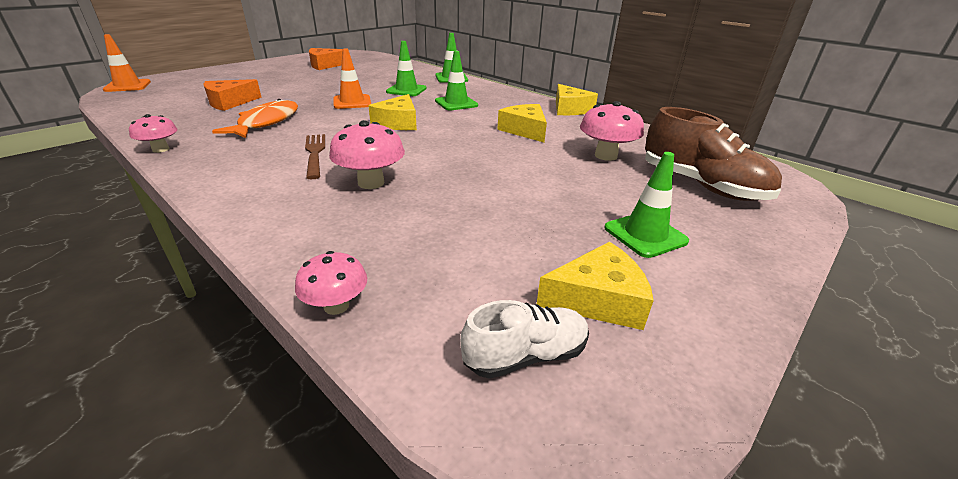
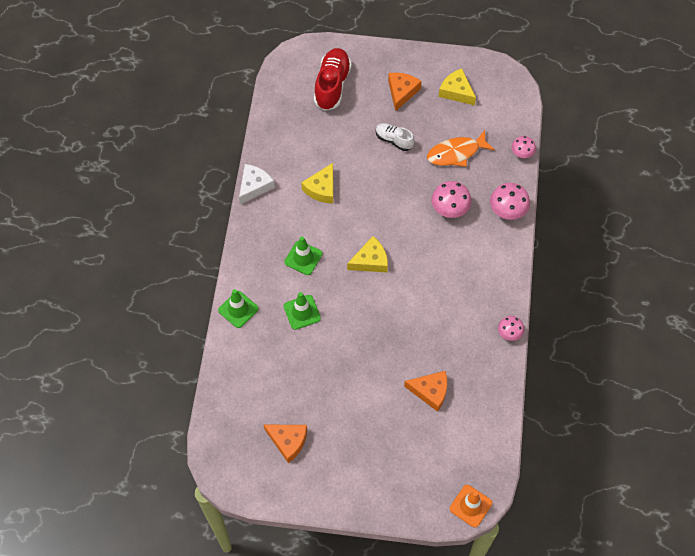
camera: 125 degrees left, 30 degrees up
(266, 122) = (436, 328): orange fish -> orange fish (456, 153)
(315, 153) = (446, 260): brown fork -> none
(352, 102) = (360, 320): orange traffic cone -> none
(525, 355) = (496, 98): white shoe -> white shoe (394, 140)
(570, 109) = (254, 186): yellow cheese -> white cheese
(605, 156) = (327, 134): pink mushroom -> pink mushroom (507, 210)
(645, 235) = (401, 92): green traffic cone -> orange cheese
(701, 185) = (332, 85): brown shoe -> red shoe

